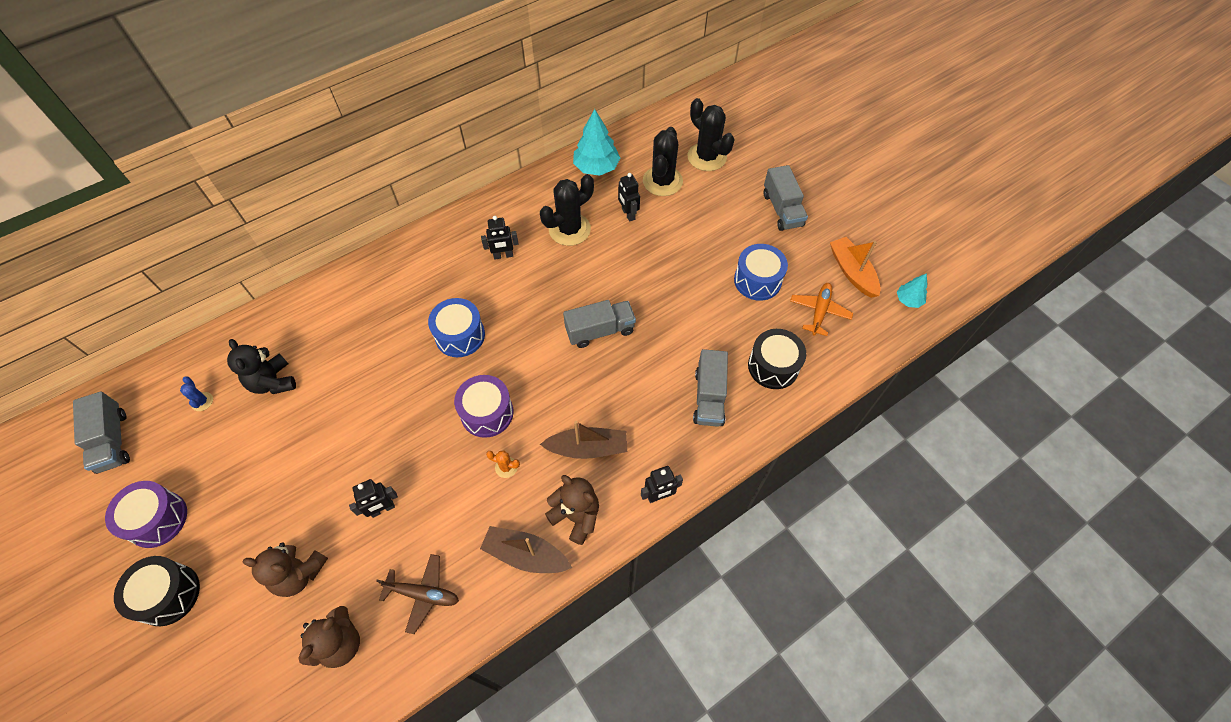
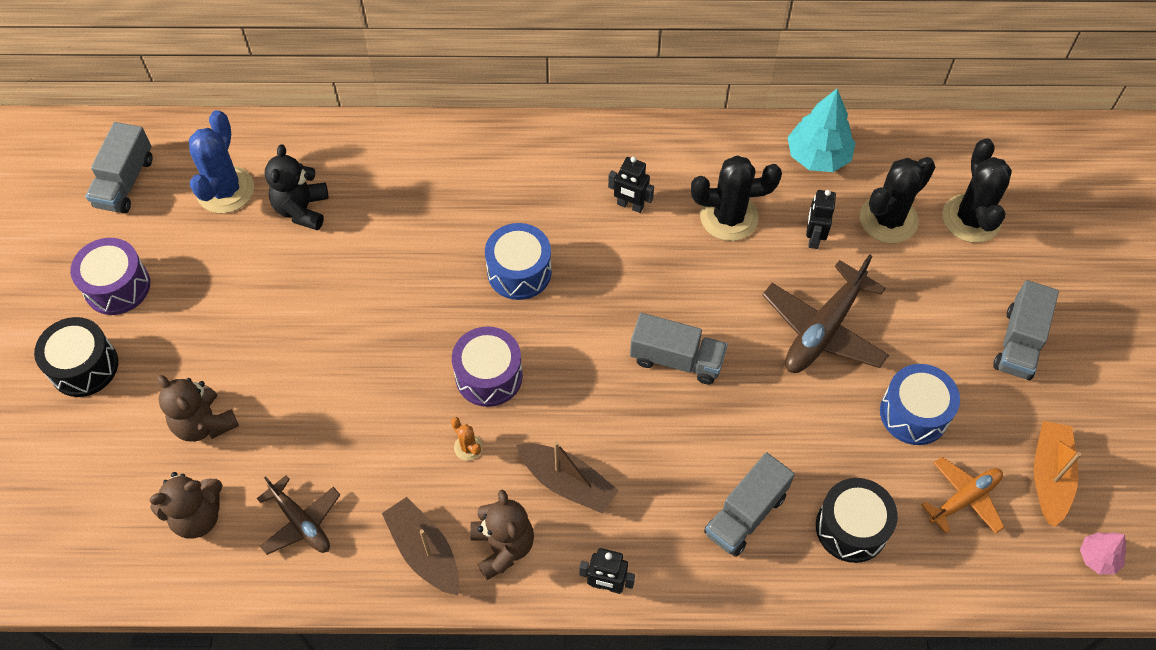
camera: 35 degrees right, 0 degrees up
(202, 401) = (225, 190): blue cactus -> blue cactus, size x2.26
(382, 509) = (319, 411): black robot -> none
(672, 263) = (823, 329): none -> brown plane
(908, 300) = (1098, 557): turquoise tree -> pink tree

